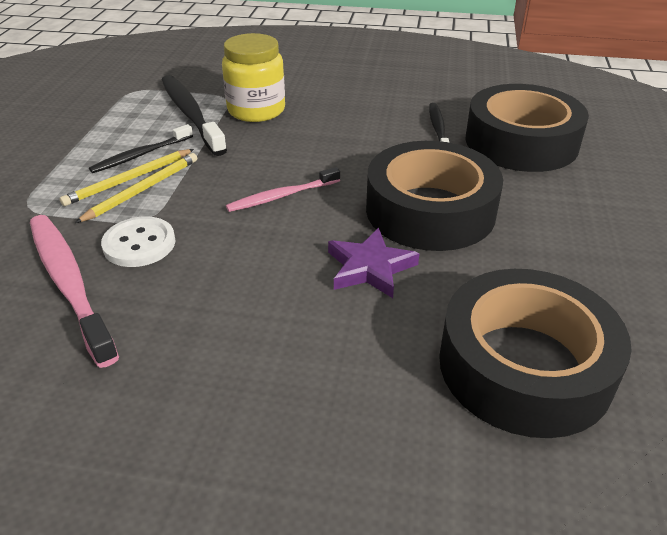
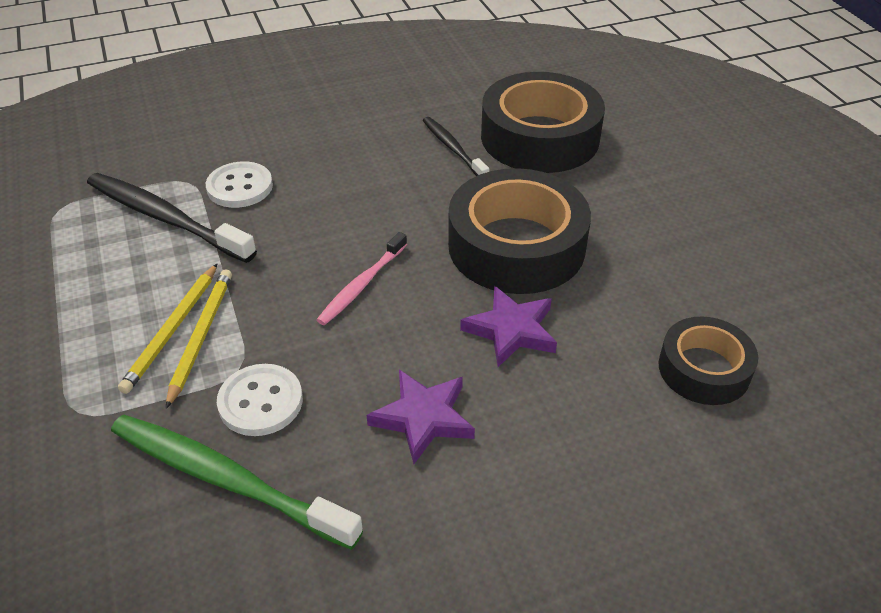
camera: 30 degrees left, 5 degrees up
(69, 283) = (227, 479): pink toothbrush -> green toothbrush
(141, 155) = (155, 293): black toothbrush -> none
(241, 301) = (423, 418): none -> purple star
(256, 110) = (240, 187): yellow jar -> white button
(524, 366) = (704, 369): black tape -> black tape, size x0.57

